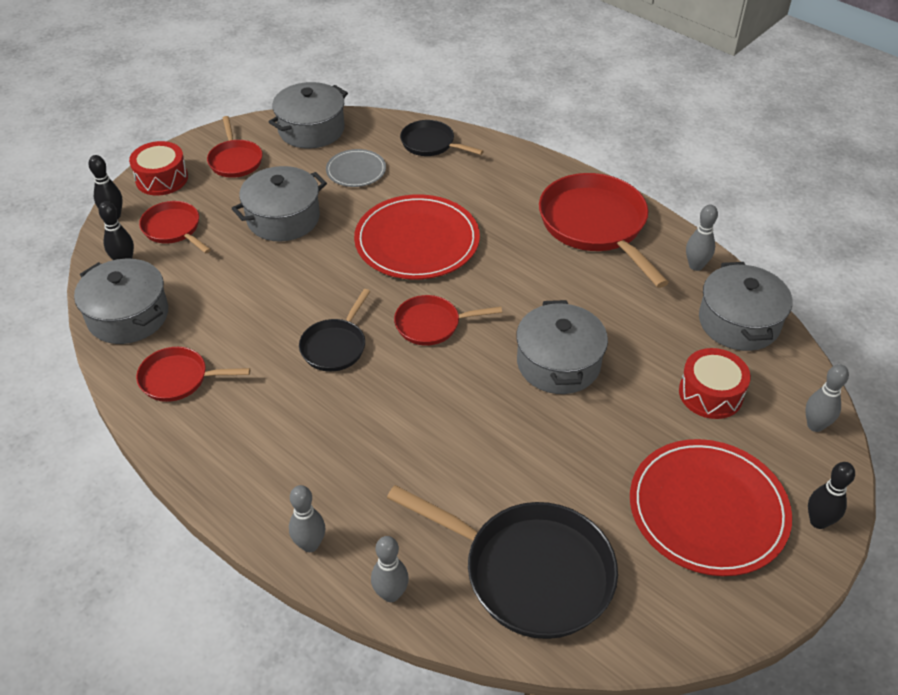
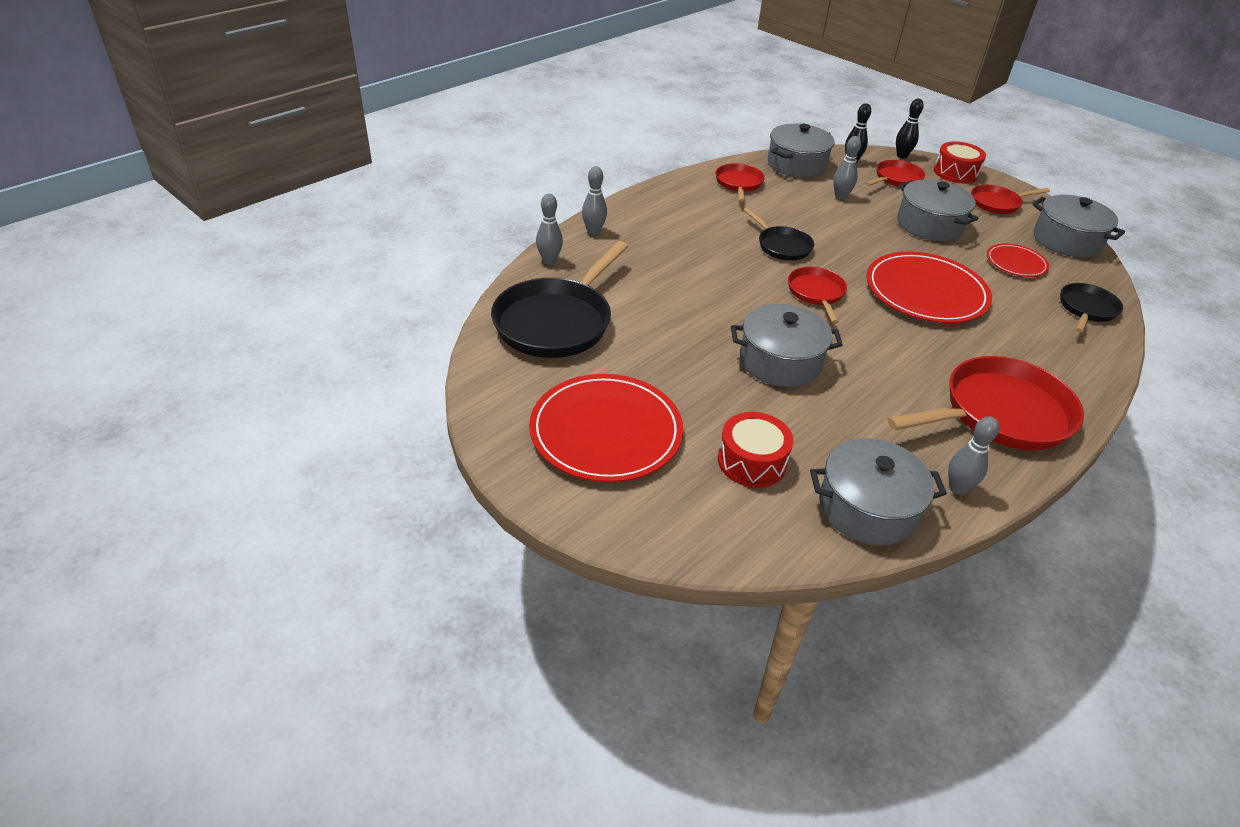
camera: 90 degrees right, 5 degrees down
(335, 346) = (781, 246): black pan -> black pan turned 150 degrees counterclockwise
(356, 170) = (1016, 263): grey plate -> red plate
(815, 425) = (712, 540): grey bowling pin -> grey bowling pin (840, 197)
(818, 521) = (585, 509): black bowling pin -> none

